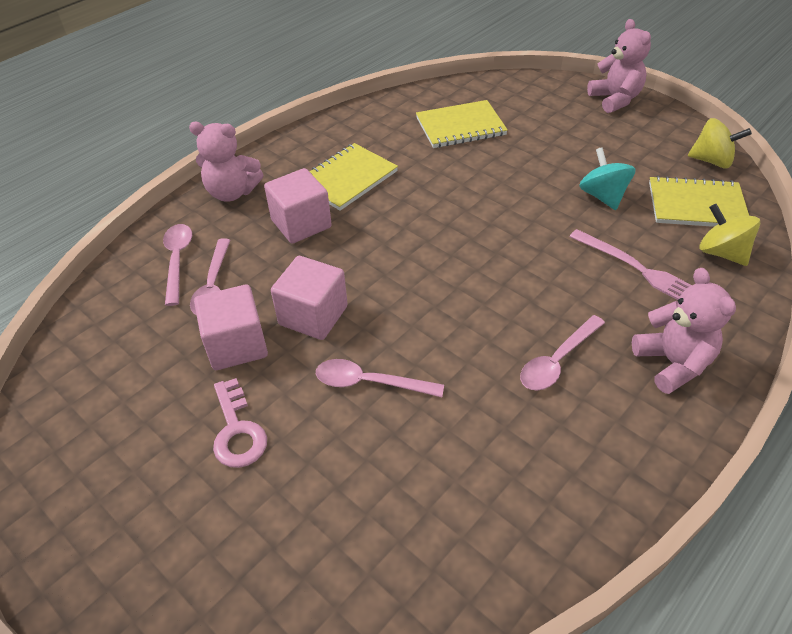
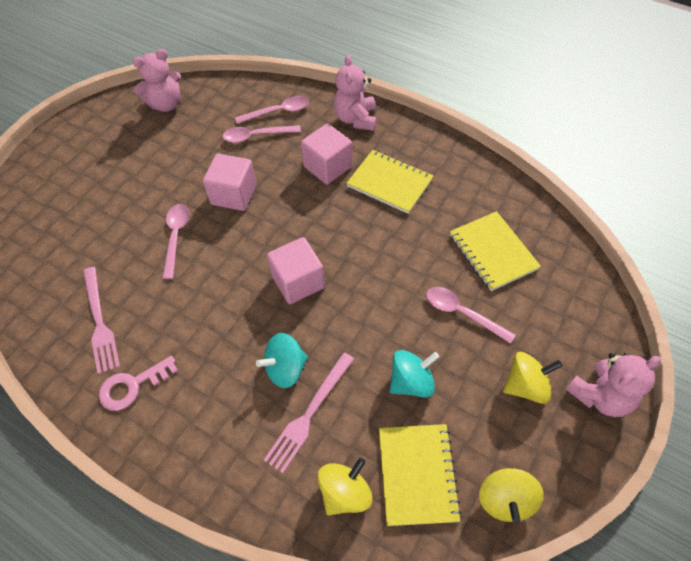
camera: 80 degrees right, 10 degrees up
(236, 345) = (205, 162): pink cube -> pink cube (298, 282)
(237, 431) = (139, 180): pink key -> pink key (132, 386)
(503, 478) = (99, 322): none -> pink fork
(557, 360) = (200, 349): pink spoon -> pink spoon (462, 313)
(586, 284) = (285, 369): none -> turquoise spinning top
(606, 133) = (526, 386): none -> yellow spinning top
(672, 363) = (200, 435): pink teddy bear -> pink teddy bear (166, 104)

